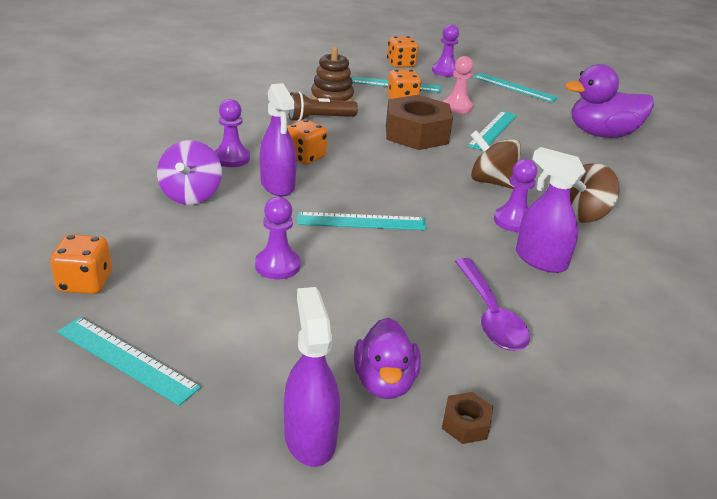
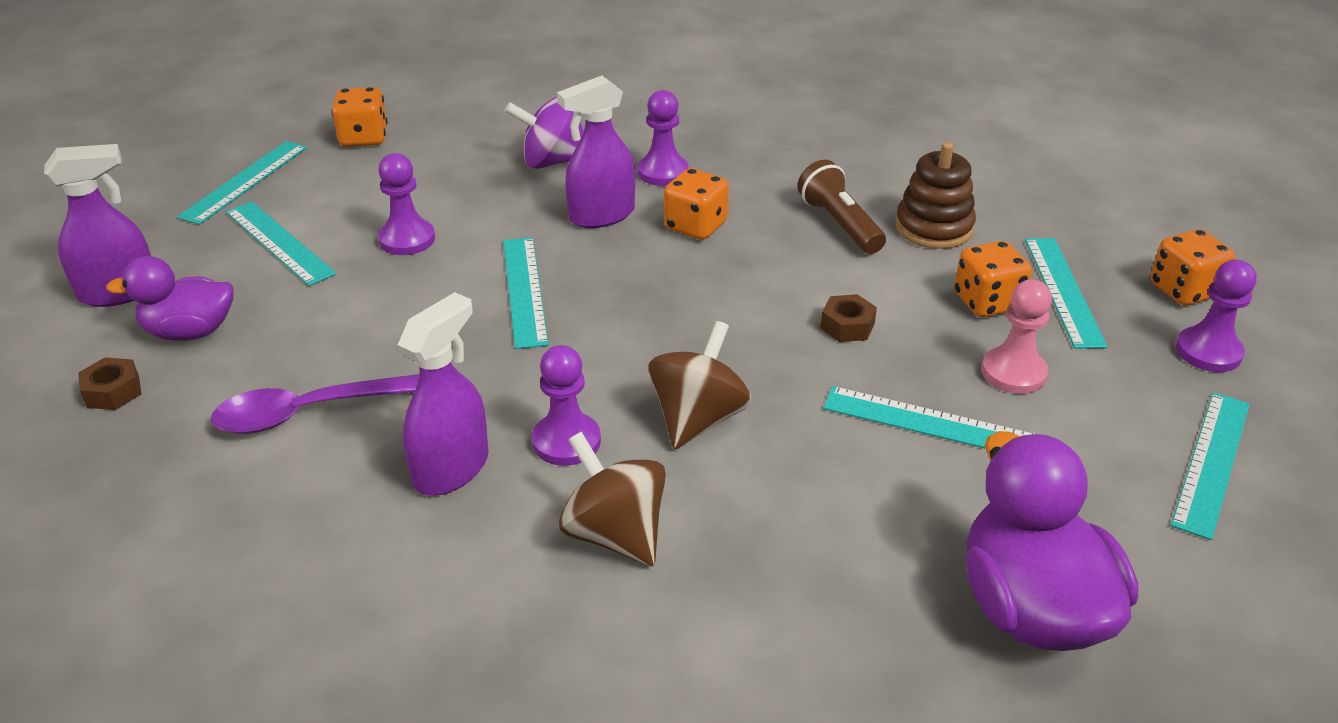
camera: 85 degrees right, 5 degrees up
(256, 333) = (279, 242): none -> turquoise ruler
(416, 134) = (847, 326): brown nut -> brown nut, size x0.42

